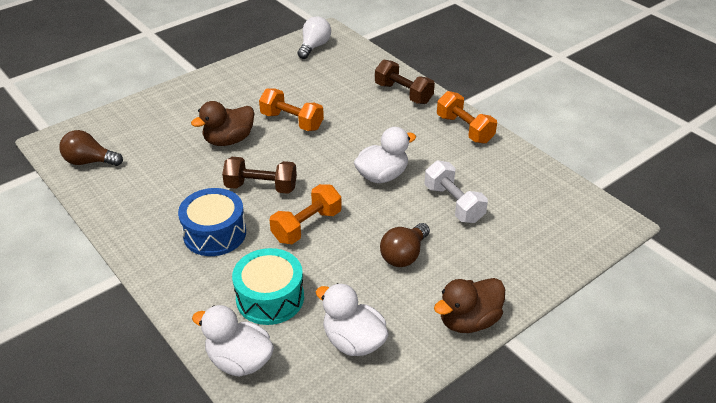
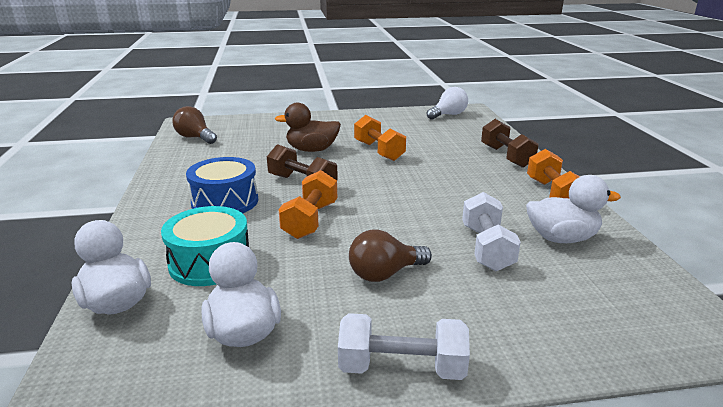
camera: 30 degrees right, 15 degrees down
(307, 226) = (310, 220): orange dumbbell -> orange dumbbell turned 60 degrees counterclockwise
(382, 176) = (426, 205): white duck -> white duck (561, 238)
(468, 321) = (402, 368): brown duck -> white dumbbell

